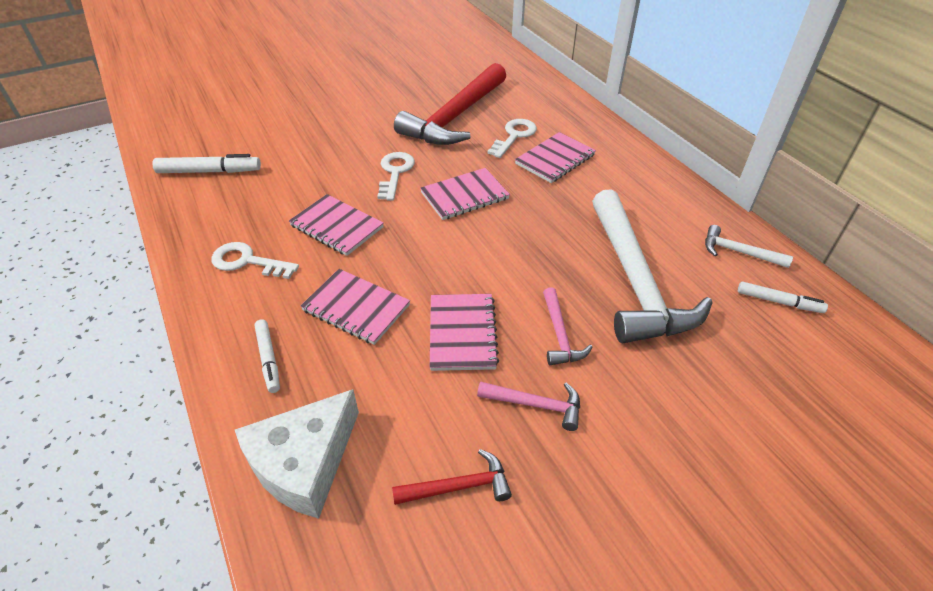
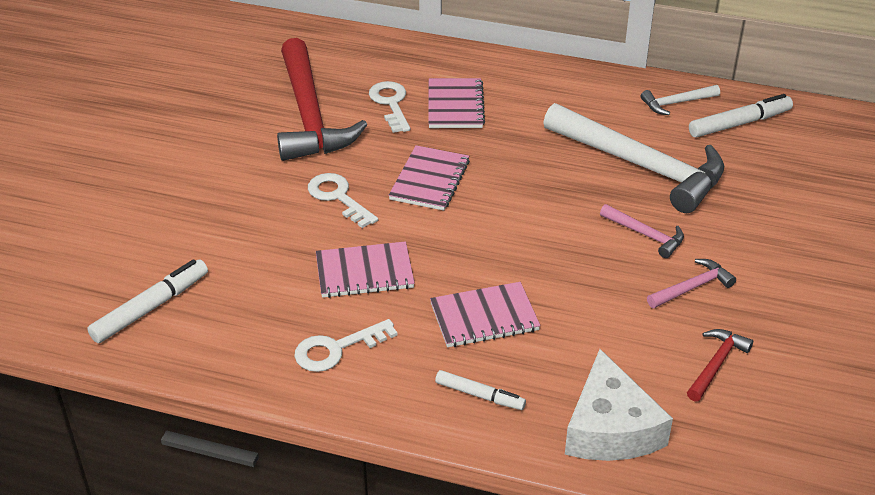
camera: 45 degrees left, 5 degrees down
(462, 333) = (584, 279): pink notebook -> none
(779, 302) = (739, 123): white marker -> white marker, size x1.56

